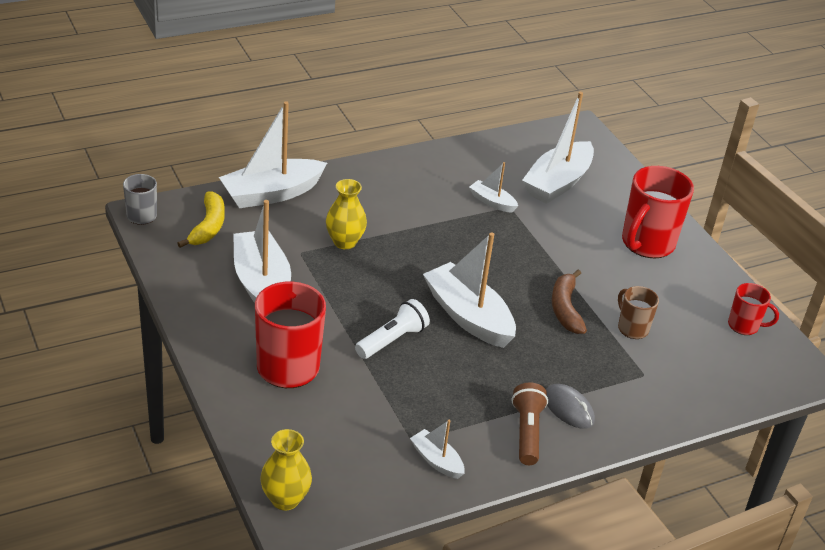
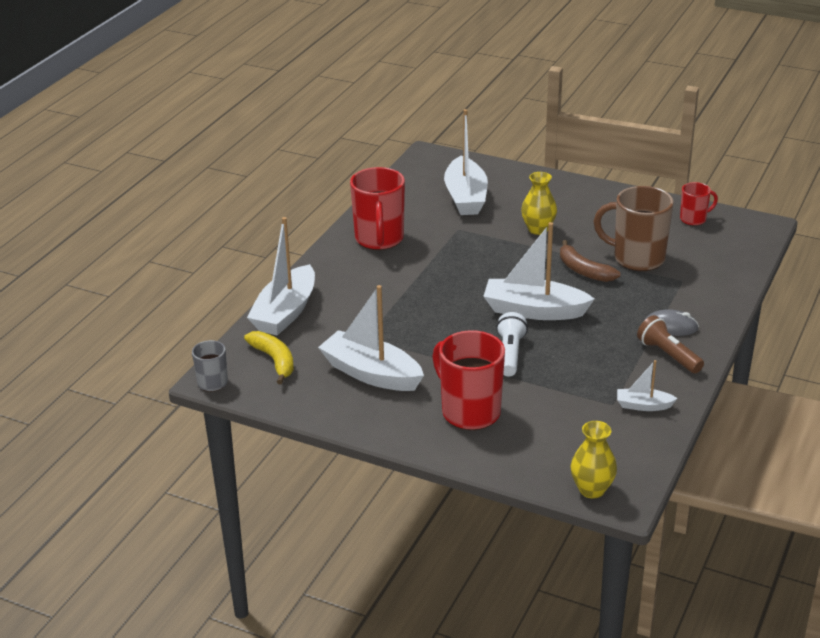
camera: 35 degrees left, 5 degrees down
(344, 242) = (385, 313): yellow vase -> yellow vase (538, 229)
(492, 202) = (442, 232): white boat -> none
(632, 328) = (637, 258): brown mug -> brown mug, size x1.87
(647, 243) = (572, 203): red mug -> red mug (379, 239)

